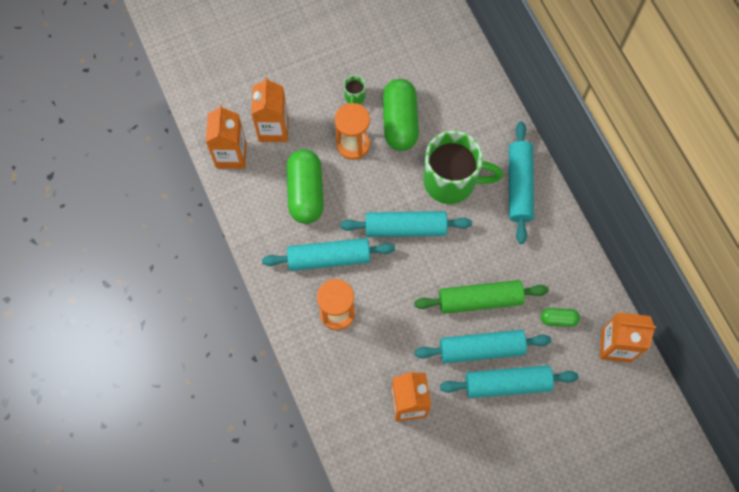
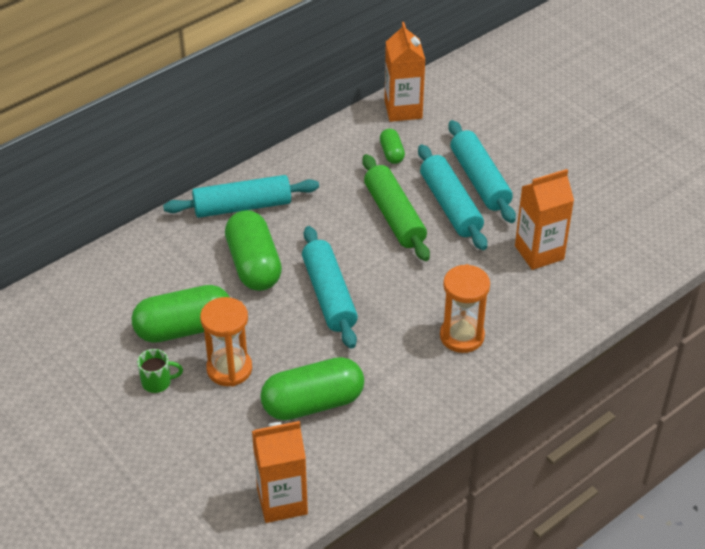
camera: 105 degrees left, 25 degrees down
(273, 129) = (228, 461): orange carton -> none
(329, 258) = (394, 359): turquoise rolling pin -> none
(451, 181) = (254, 265): green mug -> green capsule

